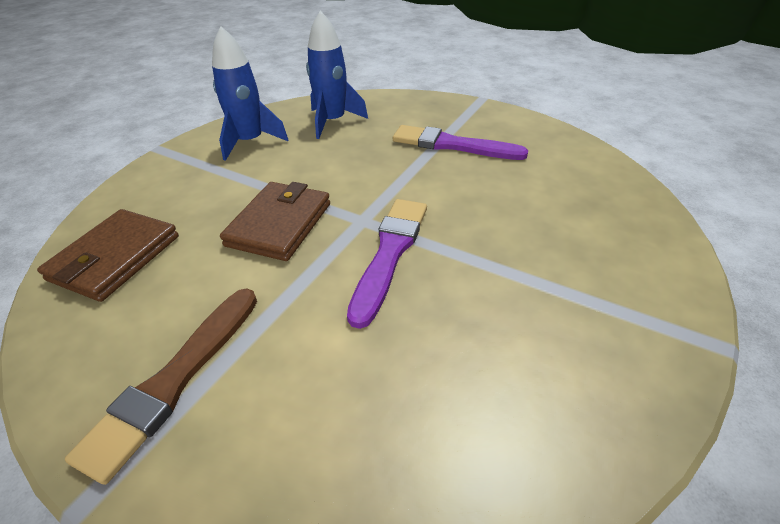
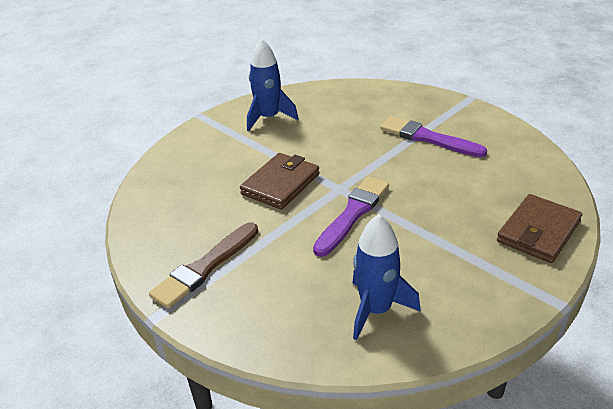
camera: 15 degrees right, 5 degrees down
(115, 258) = (170, 192): brown wallet -> brown wallet (538, 232)
(332, 122) = (336, 107): blue rocket -> blue rocket (376, 310)

